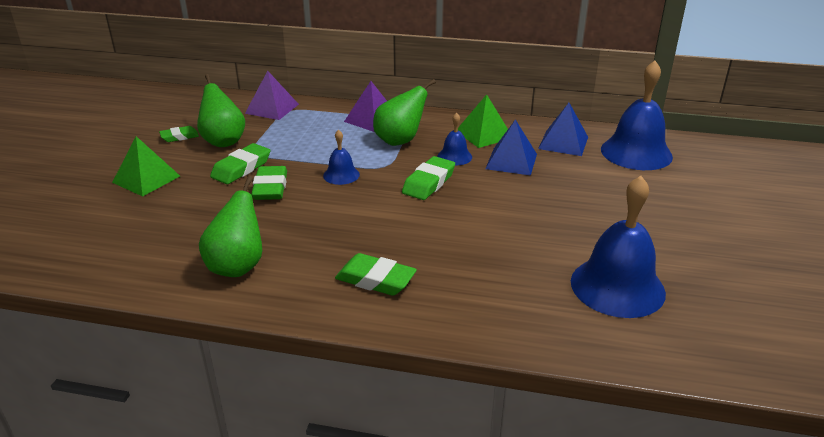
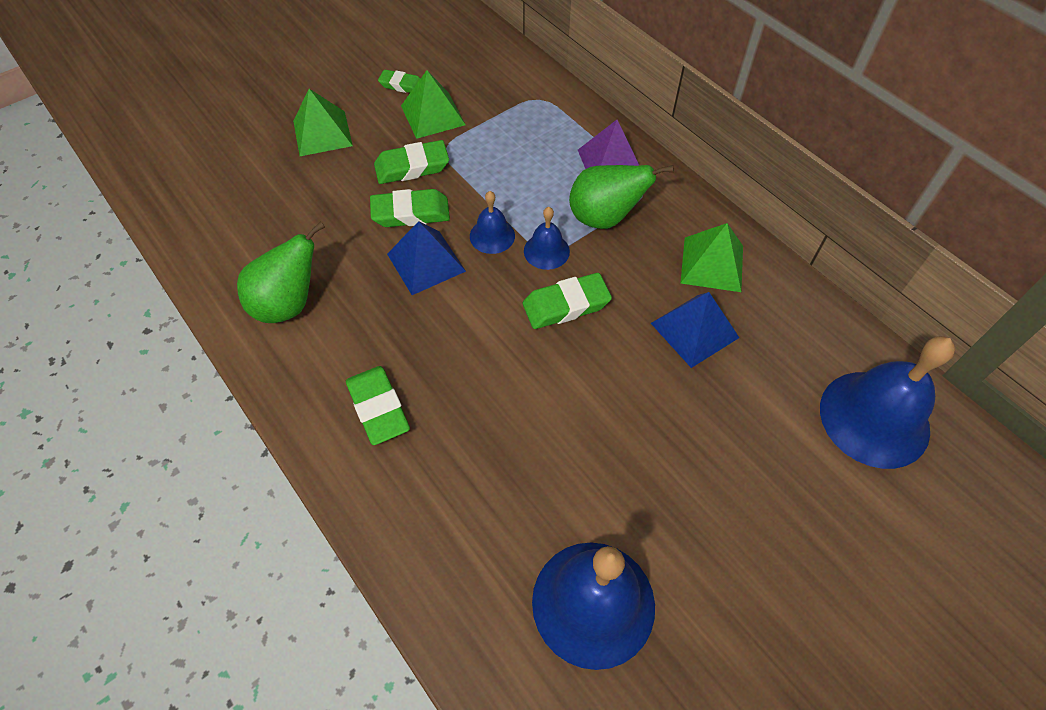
camera: 40 degrees right, 25 degrees up
(223, 141) = (433, 115): green pear -> green pyramid
(270, 188) = (411, 213): green eraser -> green eraser turned 45 degrees clockwise
(272, 108) = (525, 86): purple pyramid -> none
(454, 156) = (637, 281): blue bell -> blue bell (546, 251)
(563, 142) = (795, 339): blue pyramid -> blue pyramid (426, 262)

